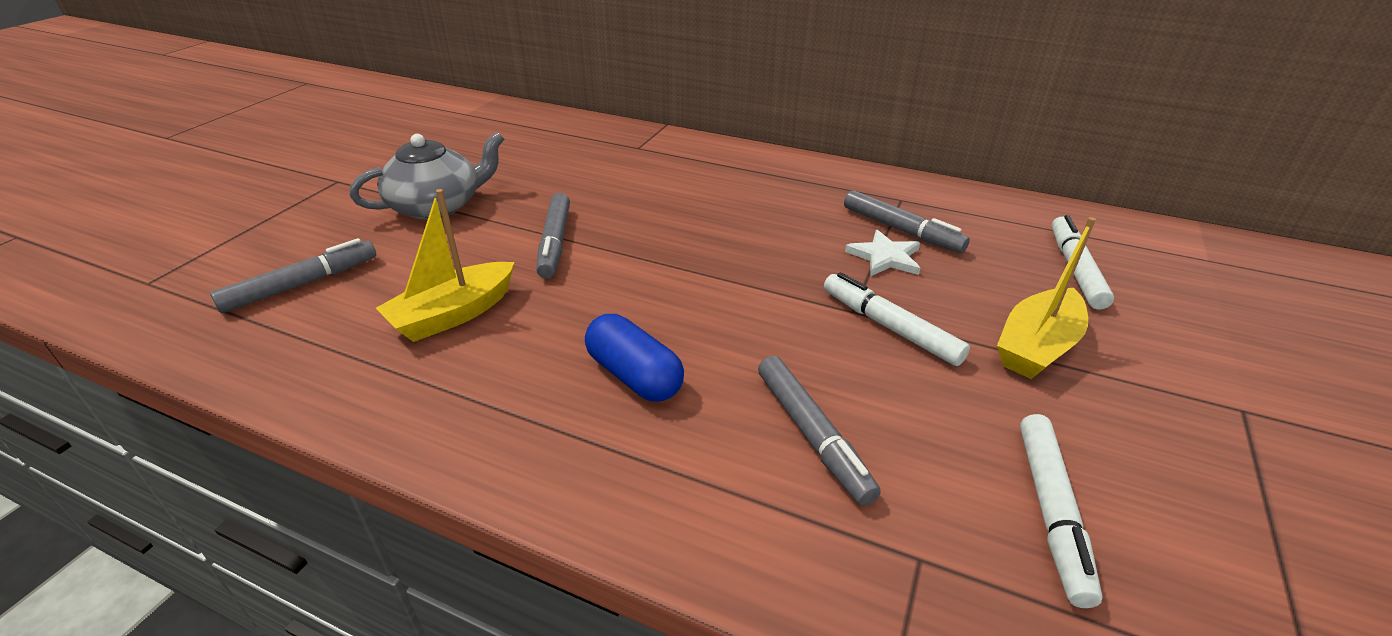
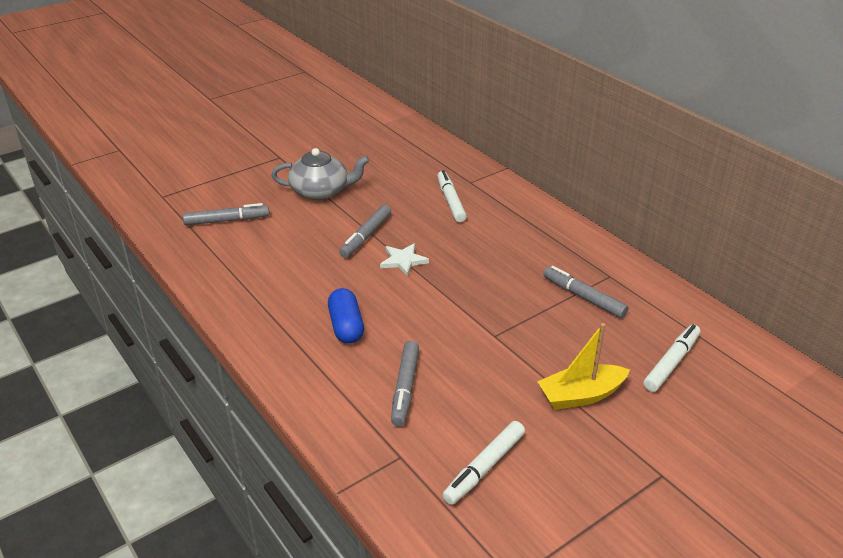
camera: 30 degrees right, 0 degrees up
(453, 314) = (285, 262): yellow boat -> none
(885, 257) = (551, 311): white star -> white star (403, 260)
(889, 327) = (506, 352): white marker -> white marker (450, 201)
(901, 230) = (583, 297): grey marker -> grey marker turned 150 degrees clockwise

